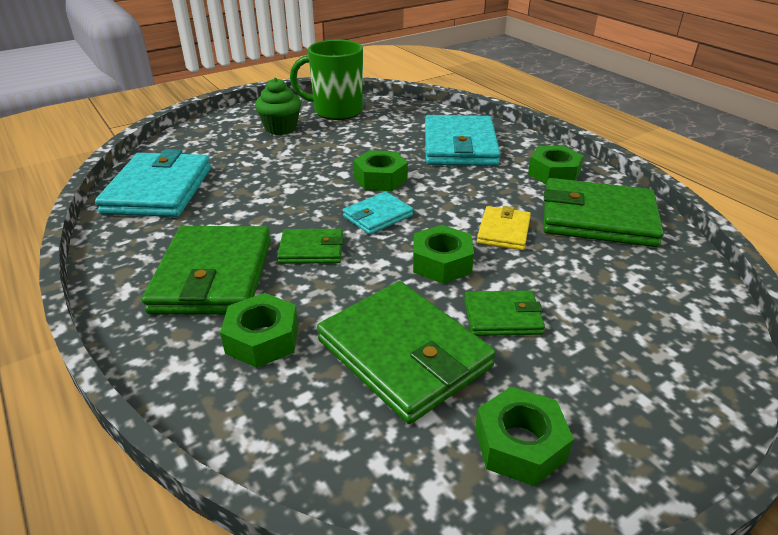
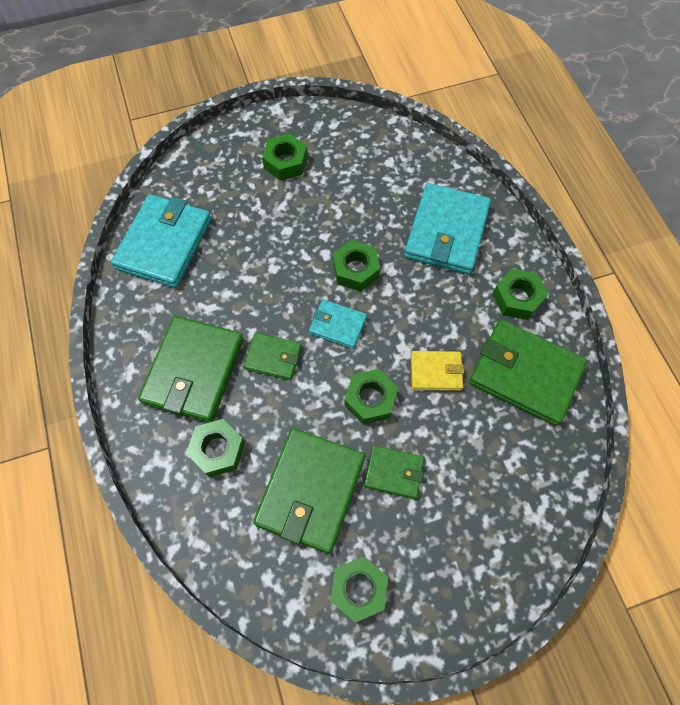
camera: 15 degrees right, 30 degrees up
(281, 128) = (285, 162): green cupcake -> green nut
(336, 111) = (346, 140): green mug -> none
(377, 216) = (337, 325): turquoise wallet -> turquoise wallet turned 45 degrees clockwise
(403, 353) = (310, 490): green wallet -> green wallet turned 45 degrees clockwise
(503, 231) = (436, 372): yellow wallet -> yellow wallet turned 60 degrees clockwise

